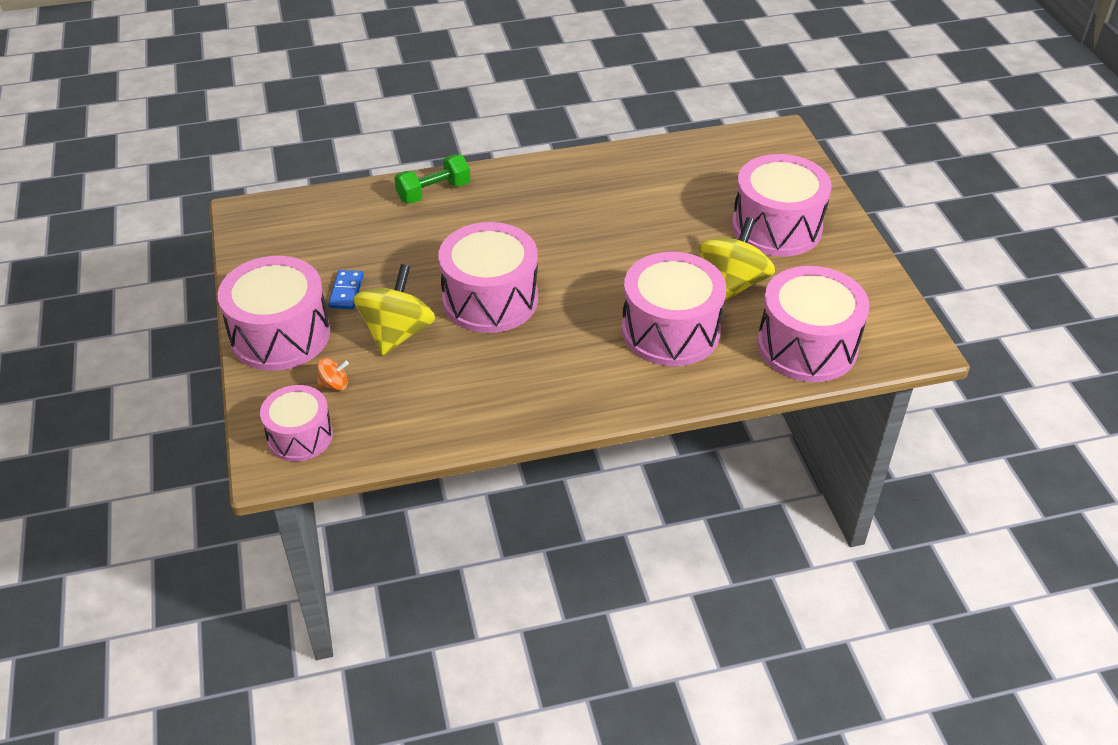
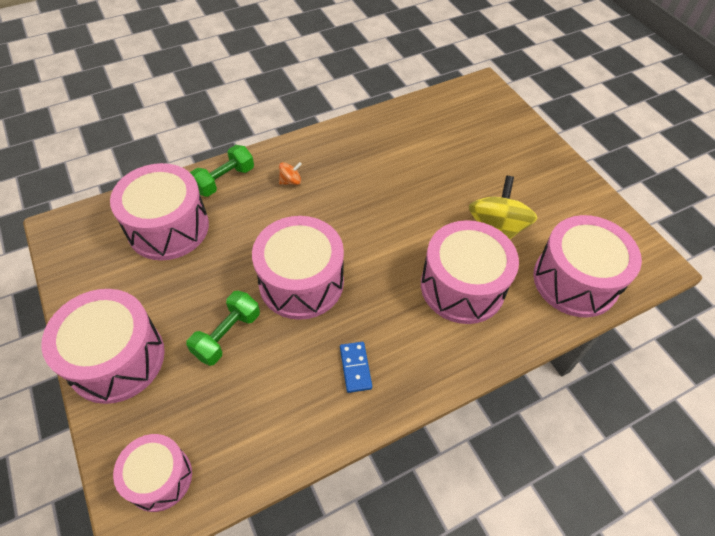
camera: 15 degrees left, 10 degrees up
(334, 384) = (180, 406): orange spinning top -> orange spinning top (291, 181)
(346, 292) = (169, 297): blue domino -> blue domino (355, 368)
(397, 333) = (227, 335): yellow spinning top -> green dumbbell
(776, 227) = (510, 170): pink drum -> pink drum (168, 227)

